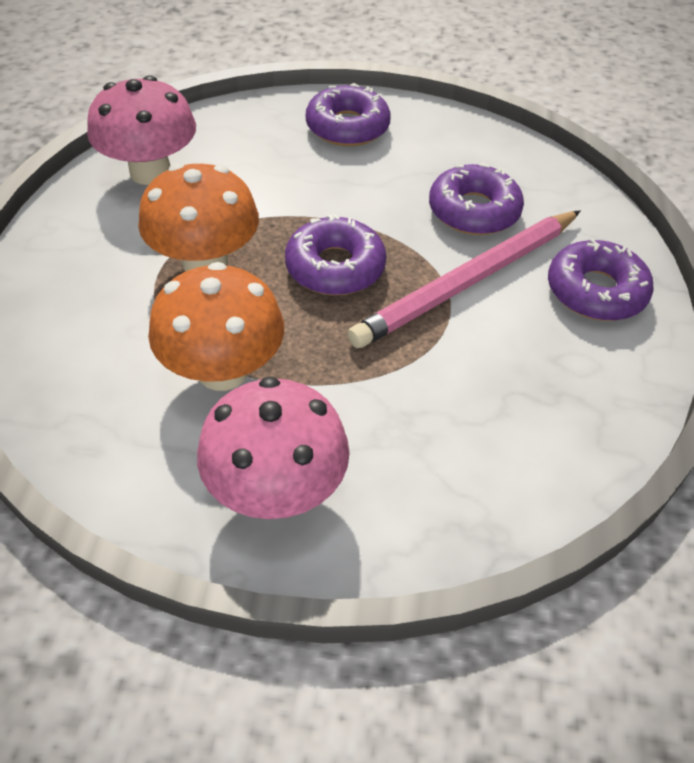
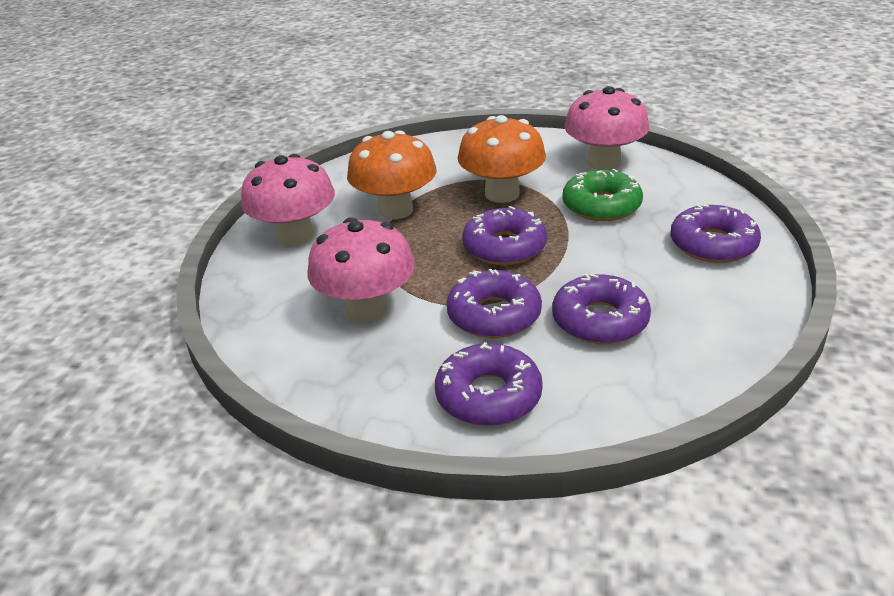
camera: 95 degrees right, 15 degrees down
(255, 185) = (601, 206): none -> green donut
(462, 391) = (367, 309): none -> pink mushroom
(469, 282) = (494, 315): pink pencil -> purple donut

